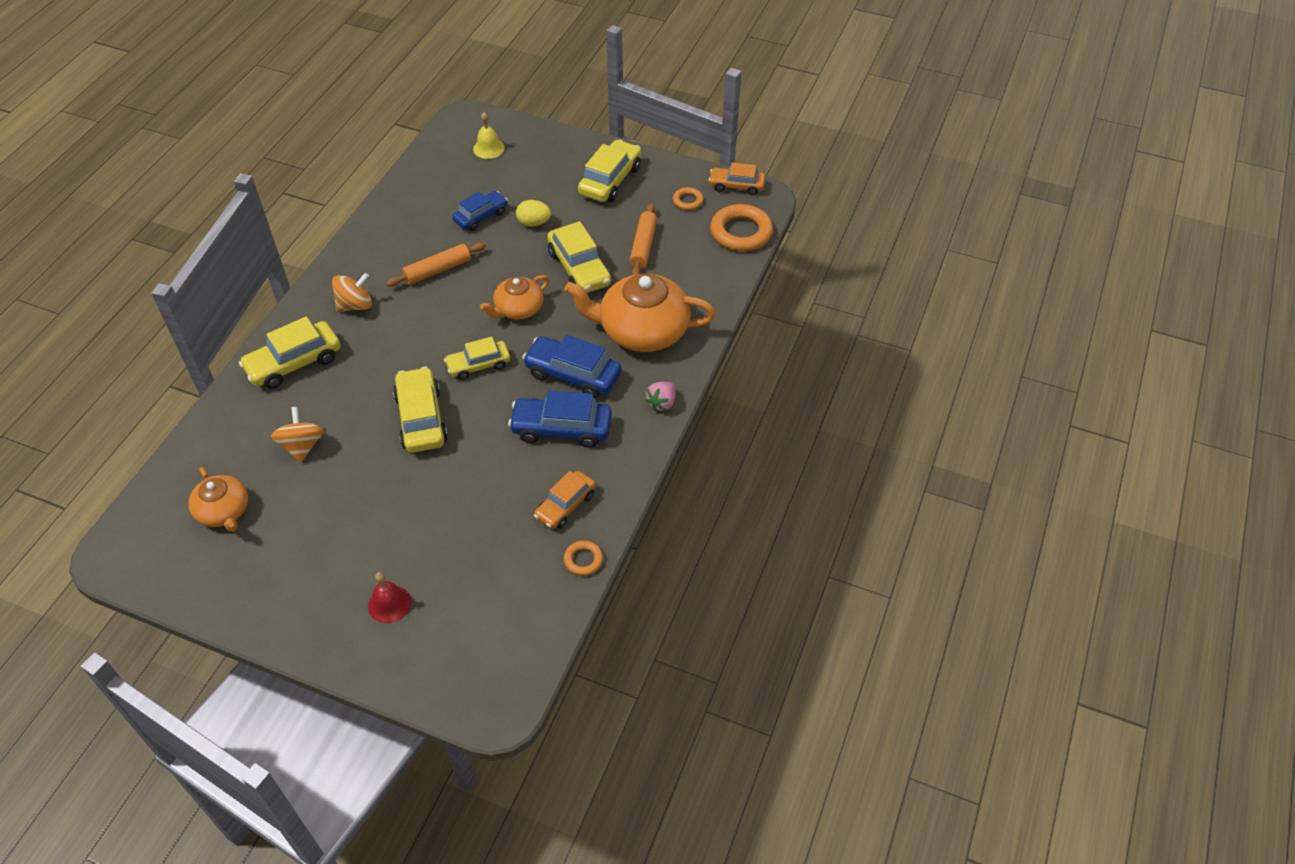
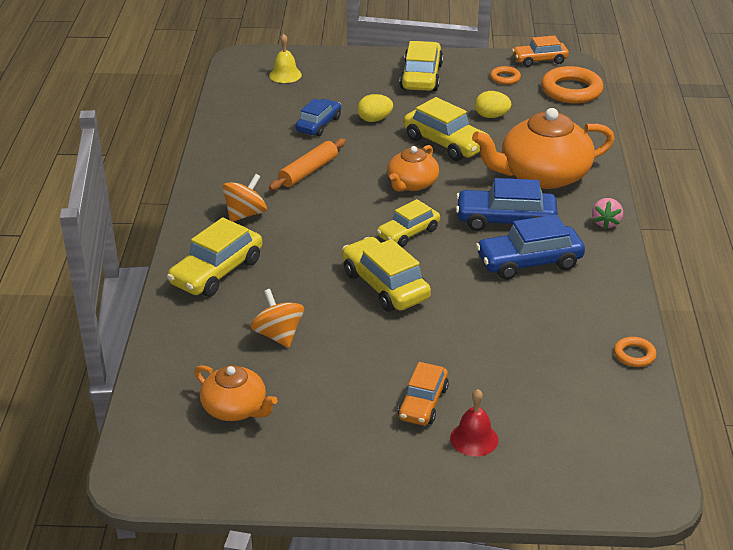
camera: 20 degrees left, 15 degrees down
(565, 505) = (582, 318): orange car -> orange car (423, 403)
(643, 246) = (491, 116): orange rolling pin -> yellow egg

